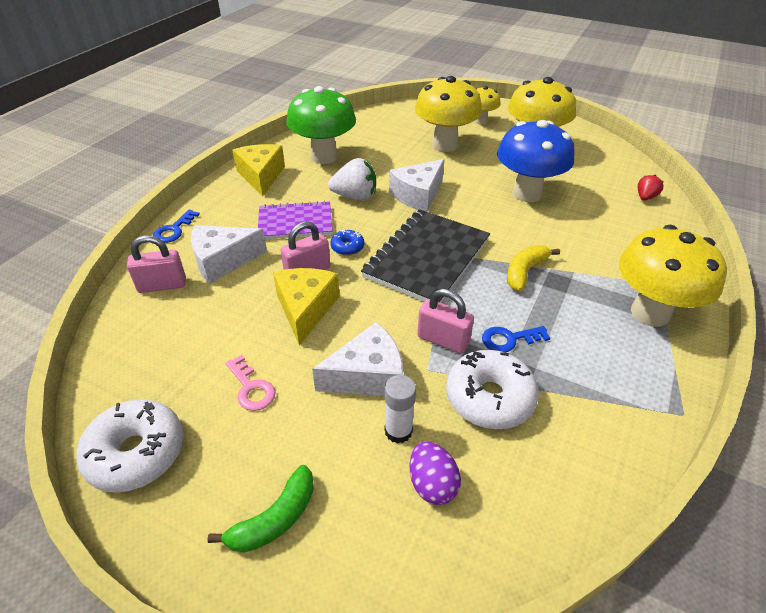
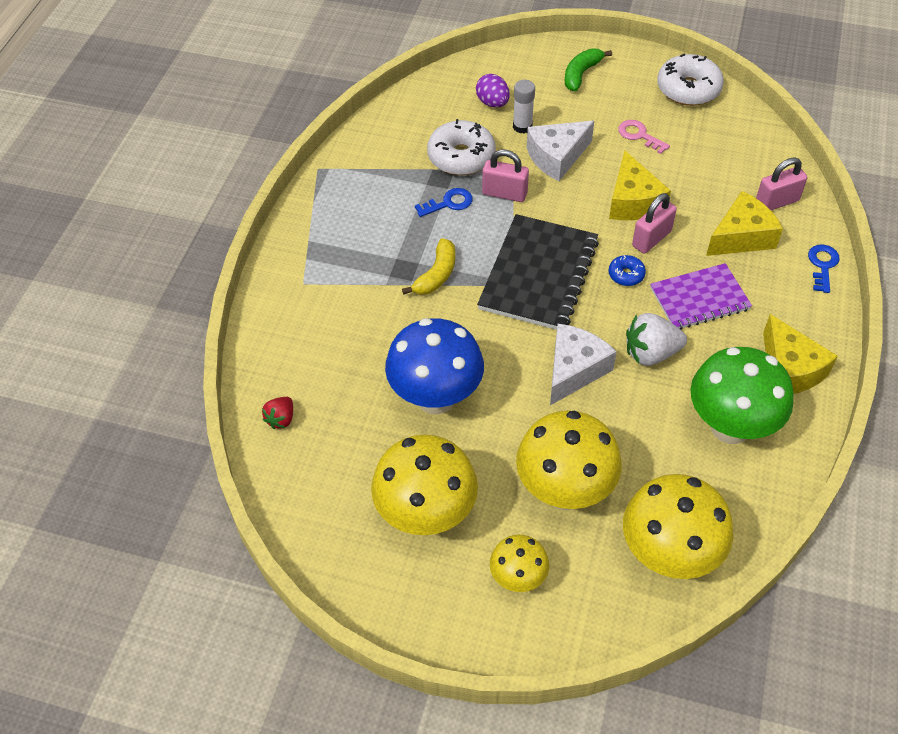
camera: 170 degrees right, 10 degrees up
(223, 261) = (741, 237): white cheese -> yellow cheese
(650, 313) = (320, 248): yellow mushroom -> yellow mushroom (668, 556)

